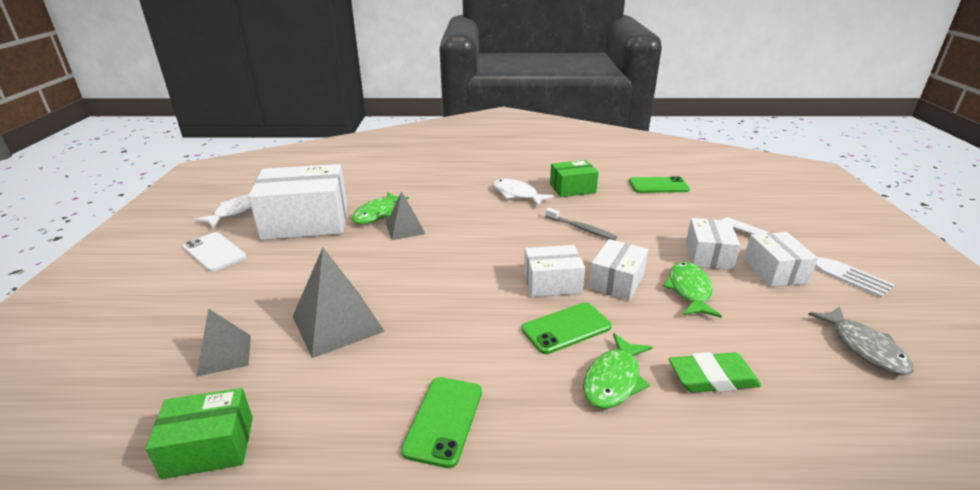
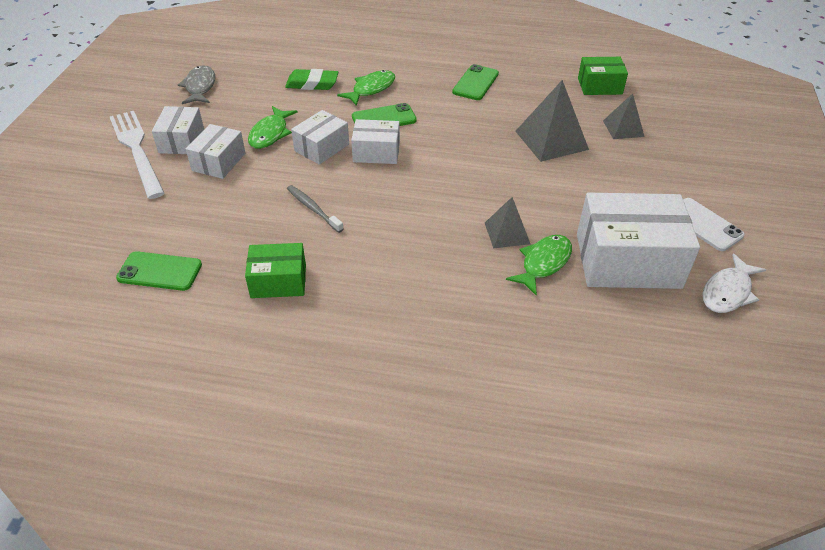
camera: 170 degrees left, 15 degrees up
(517, 194) = (359, 278): white fish -> none

